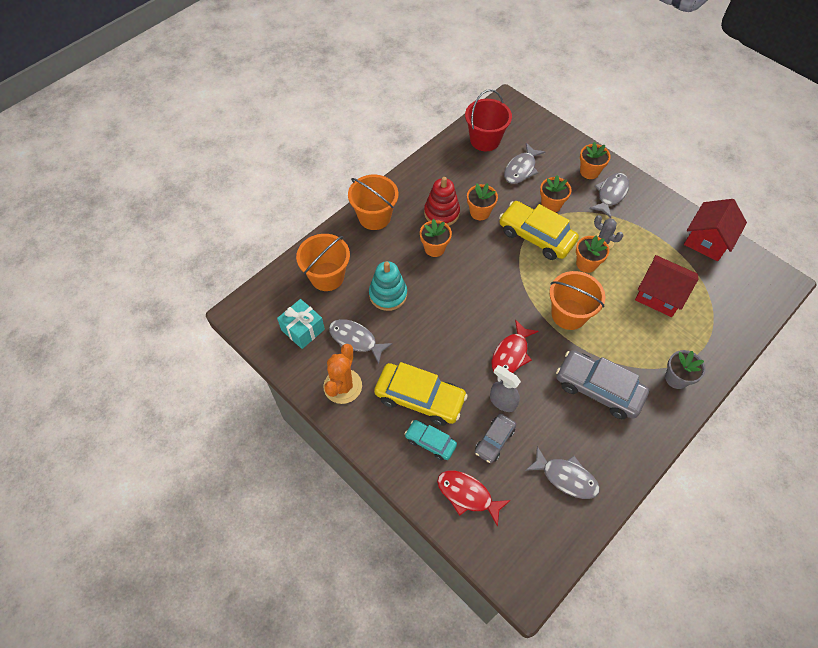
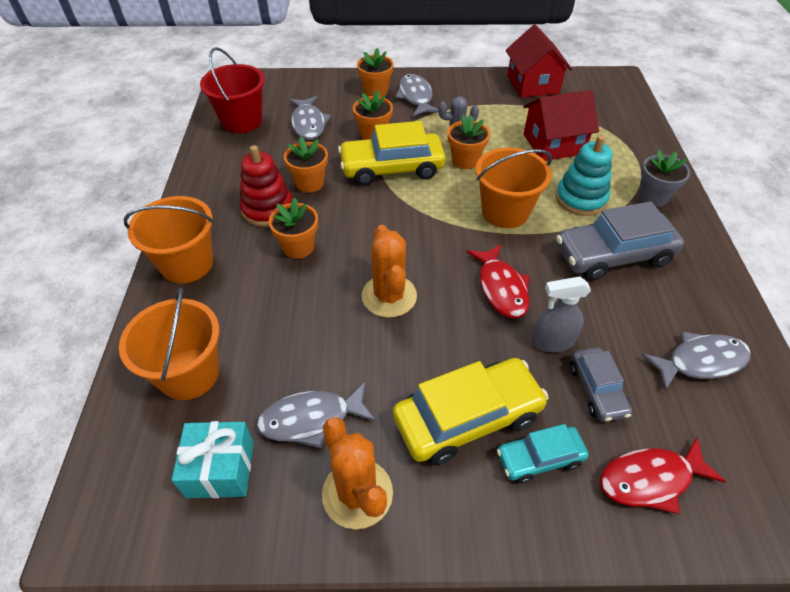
camera: 45 degrees left, 10 degrees down
(388, 294) = (296, 333): turquoise stacking toy -> turquoise stacking toy (580, 199)
(450, 311) = (389, 296): none -> orange cactus

